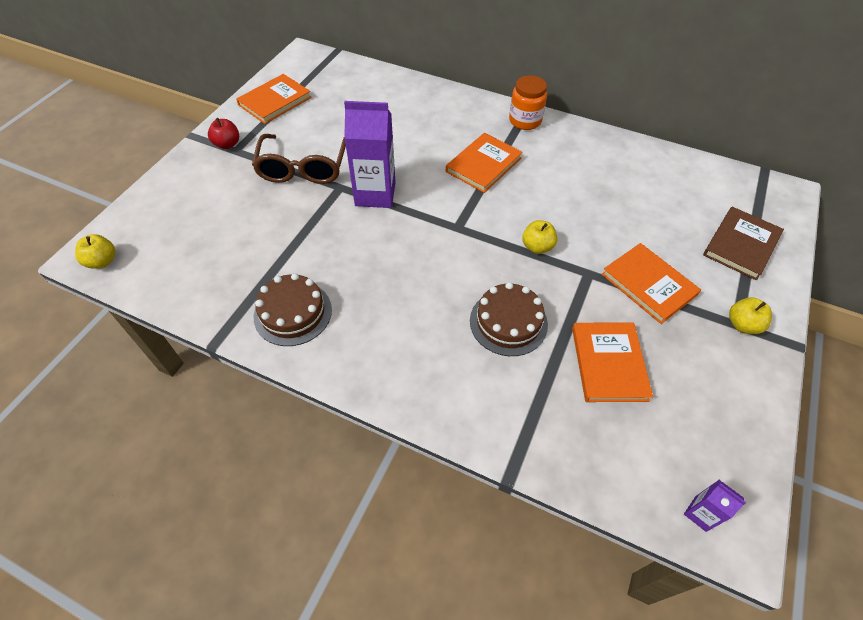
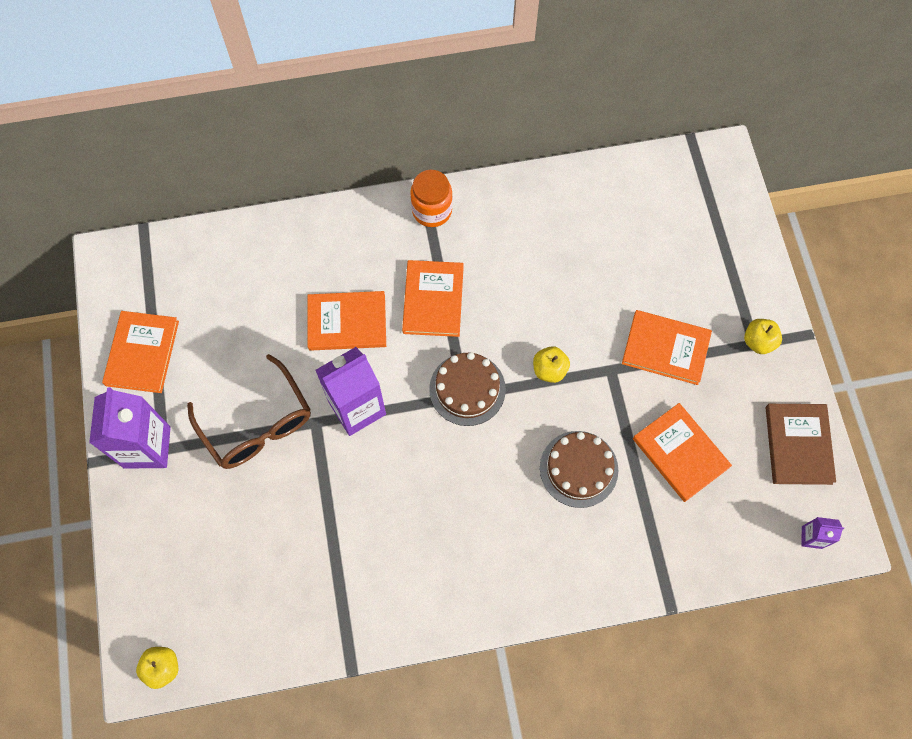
camera: 35 degrees left, 15 degrees up
(227, 144) = (147, 447): red apple -> purple carton
(293, 313) = (392, 590): brown cake -> brown cake (467, 389)
(413, 148) = (347, 322): none -> orange book
(741, 245) = (715, 250): brown book -> brown book (798, 445)

